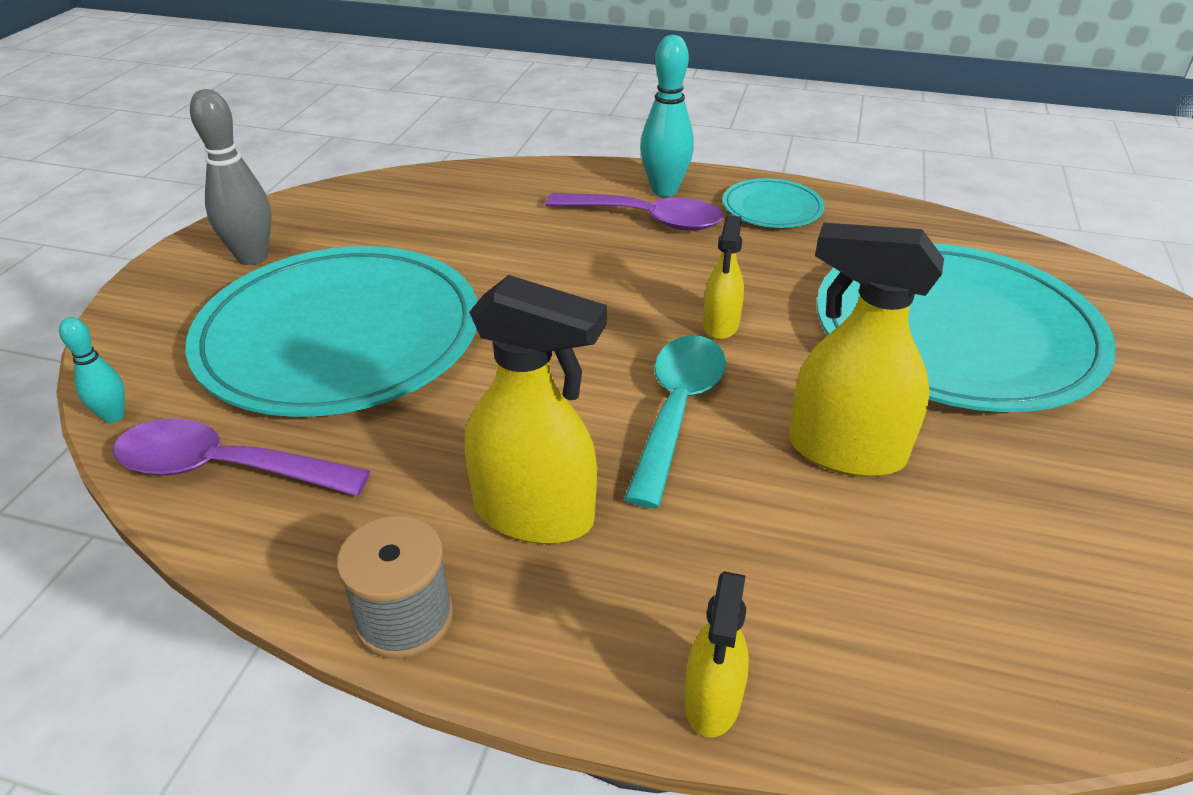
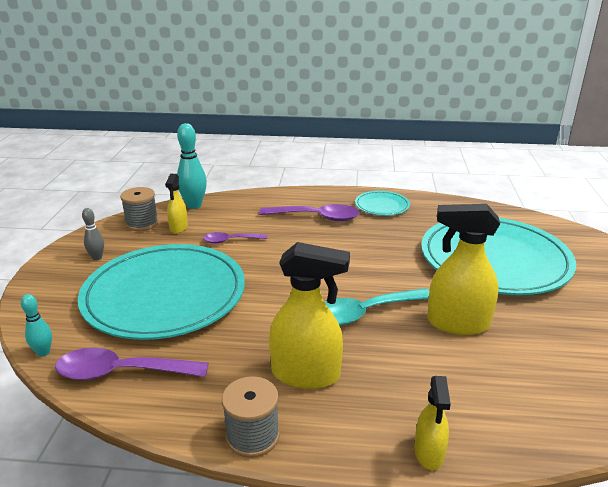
camera: 10 degrees left, 10 degrees down
(252, 257) = (97, 257): grey bowling pin -> grey bowling pin, size x0.55
(344, 204) = (142, 223): none -> grey spool
(482, 249) = (230, 241): none -> purple spoon
(664, 190) = (321, 201): turquoise bowling pin -> turquoise bowling pin (194, 205)
(677, 410) = (365, 313): turquoise spoon -> turquoise spoon turned 120 degrees counterclockwise
(720, 325) = (374, 268): yellow spray bottle -> yellow spray bottle (178, 228)

